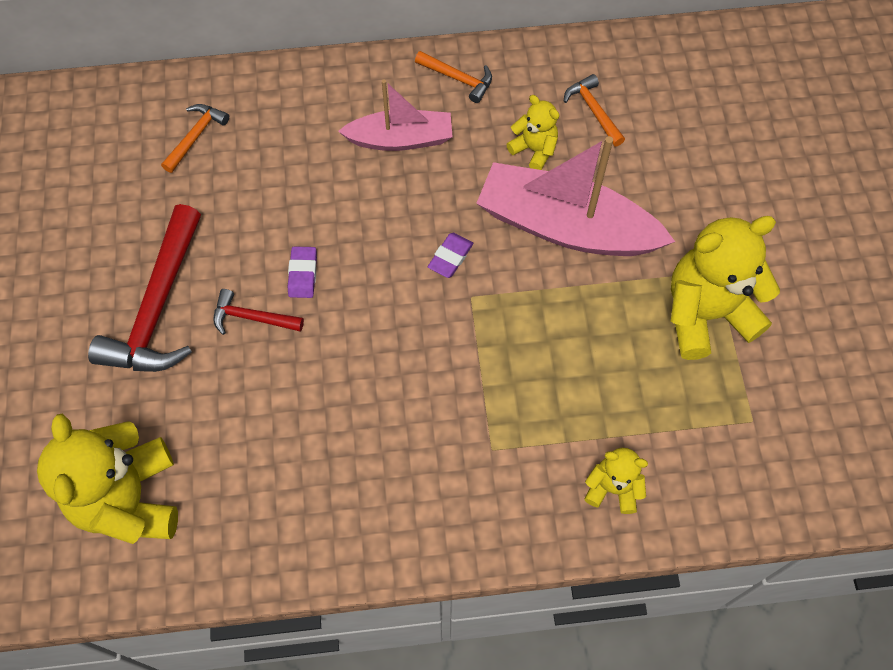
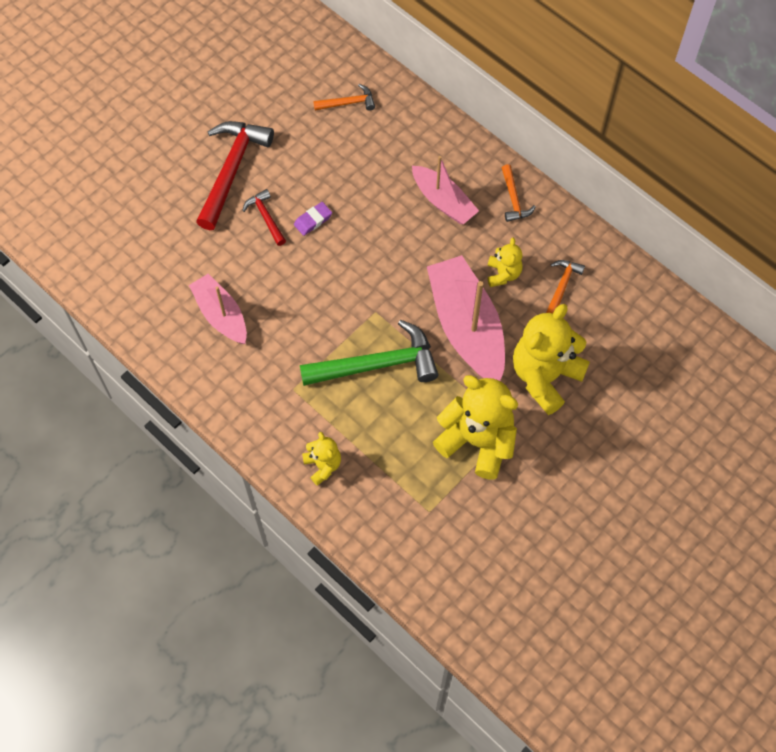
camera: 50 degrees right, 0 degrees up
(129, 499) = (120, 243): yellow teddy bear -> yellow teddy bear (545, 376)
(158, 308) = (232, 170): red hammer -> red hammer turned 135 degrees clockwise
(330, 457) = (221, 315): none -> pink boat
(450, 257) = (390, 283): purple eraser -> none
(536, 341) = (378, 364): none -> green hammer

